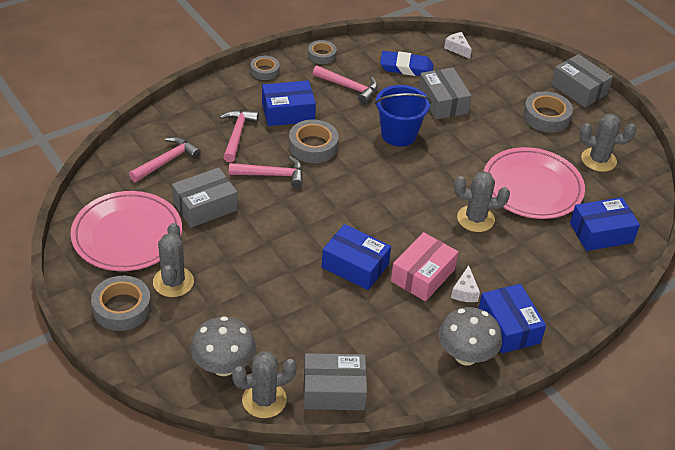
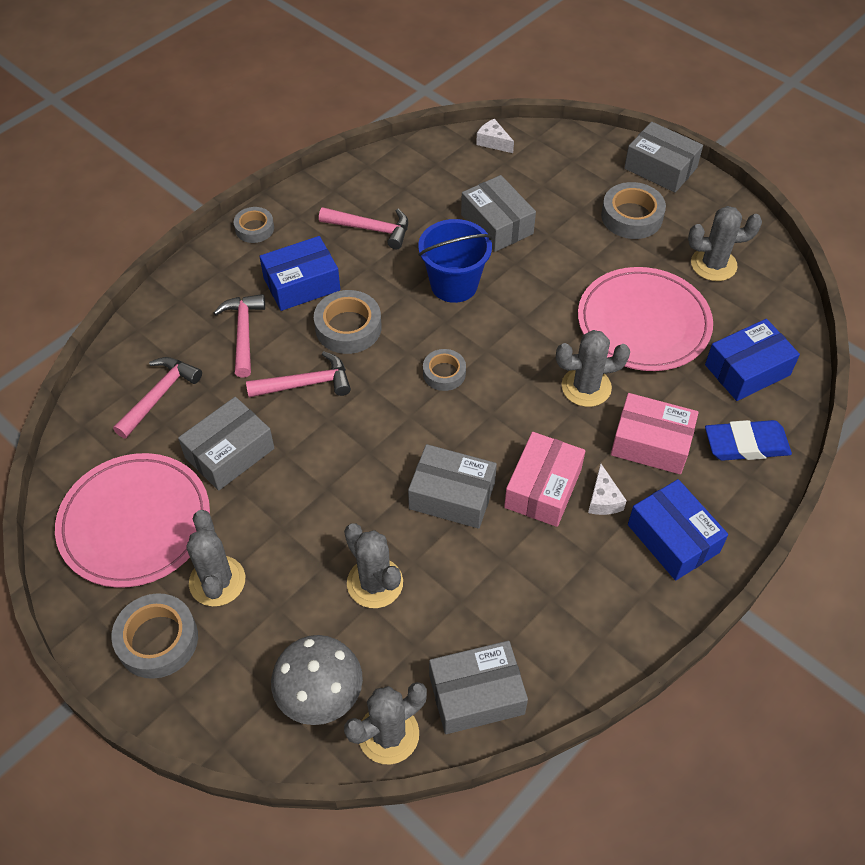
camera: 10 degrees left, 10 degrees up
(283, 307) = (375, 583): none -> grey cactus
(321, 55) = (322, 189): grey tape -> grey tape (444, 373)
(355, 266) = (452, 495): blue box -> grey box
(406, 67) = (436, 183): blue eraser -> blue eraser (746, 444)
(465, 356) = (631, 596): grey mushroom -> none
(512, 264) = (651, 443): none -> pink box

